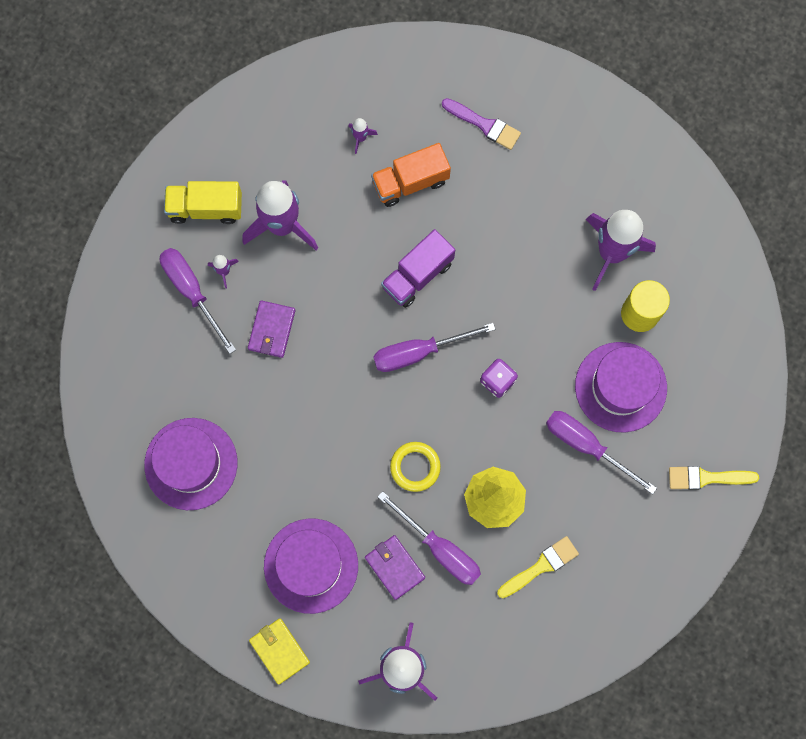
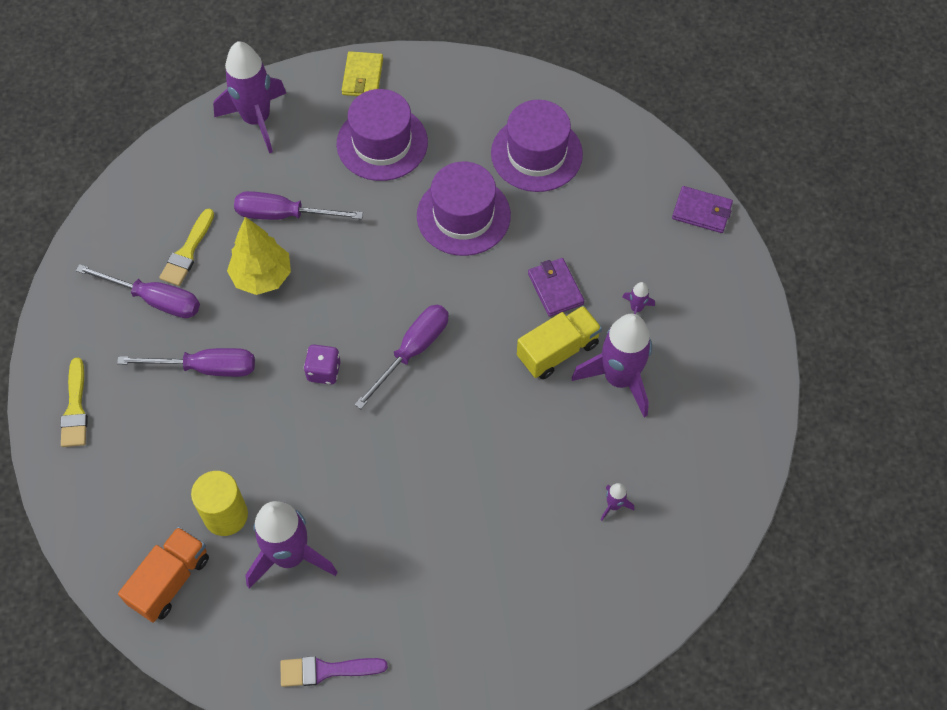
camera: 145 degrees right, 15 degrees down
(192, 291) = (649, 276): purple screwdriver -> purple screwdriver (155, 300)
(206, 208) = (698, 350): yellow truck -> yellow truck (557, 351)
(279, 651) = (362, 77): yellow wallet -> yellow wallet turned 75 degrees clockwise
(394, 567) = (312, 180): purple wallet -> purple wallet (702, 211)
(410, 182) = (534, 495): orange truck -> orange truck (170, 581)
(415, 467) = (348, 260): yellow ring -> none
(417, 275) = (463, 415): purple truck -> none
(484, 125) = (504, 601): purple brush -> purple brush (326, 670)
(620, 387) = (204, 437): purple hat -> purple hat (463, 215)
(707, 478) = (75, 408): yellow brush -> yellow brush turned 120 degrees clockwise

